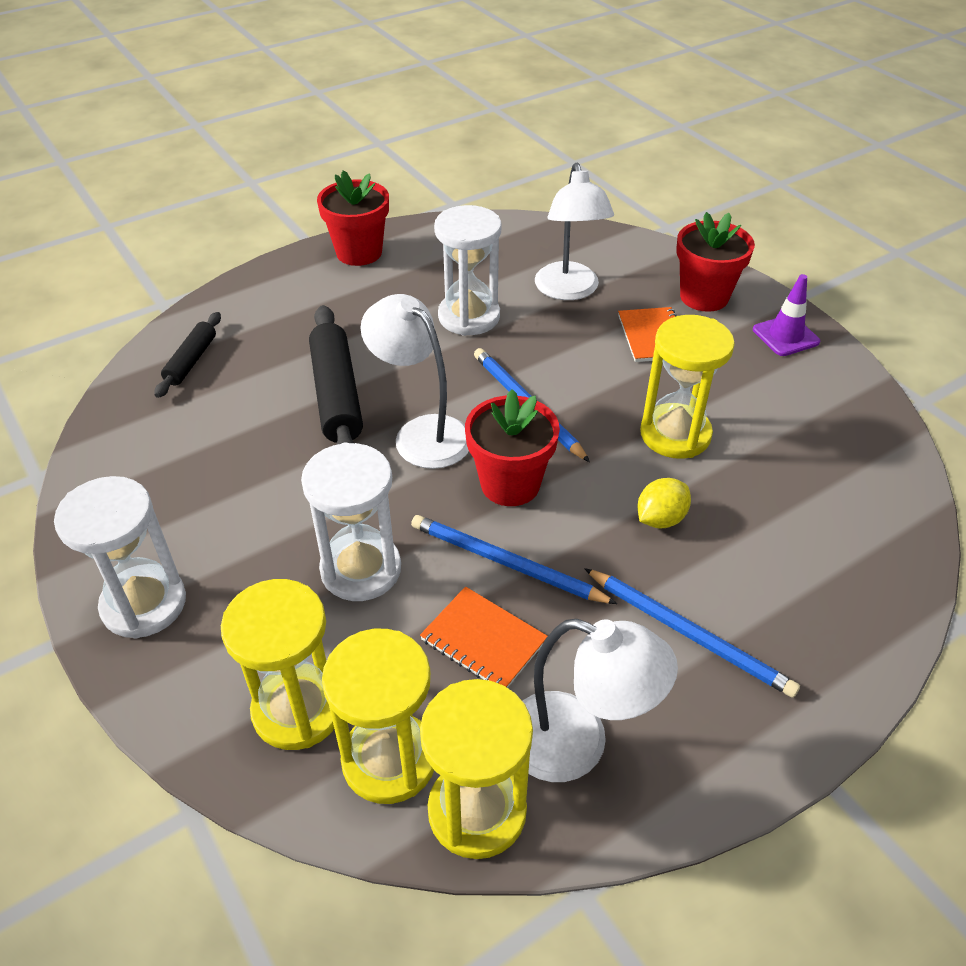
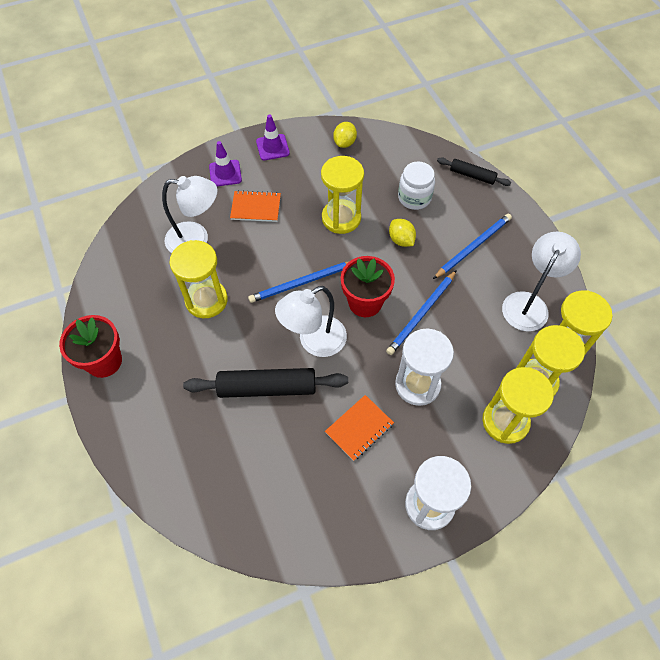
camera: 80 degrees left, 15 degrees up
(191, 361) = (204, 485): black rolling pin -> black rolling pin (472, 175)
(469, 317) = (206, 300): white hourglass -> yellow hourglass
(483, 640) = (470, 332): orange notebook -> orange notebook (359, 428)
(704, 297) = (225, 173): red flower pot -> purple traffic cone
(770, 529) = (414, 198): none -> white jar
(849, 418) = (344, 143): none -> yellow lemon

